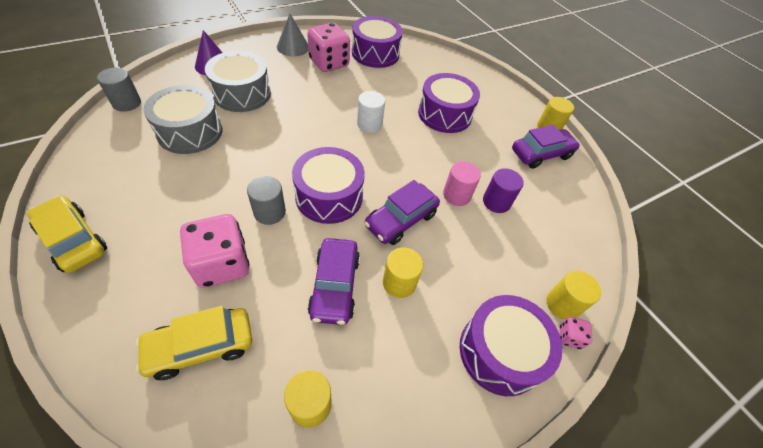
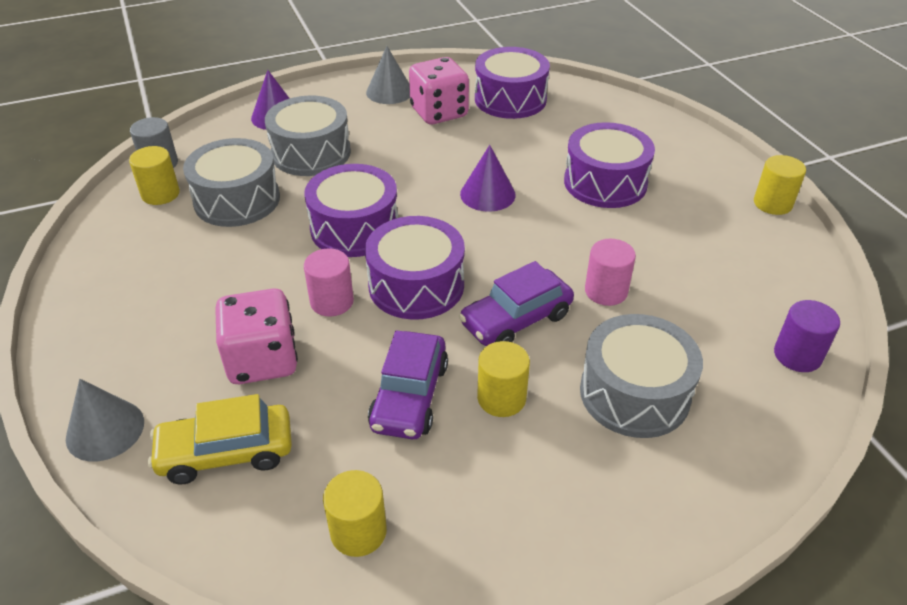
camera: 15 degrees right, 10 degrees down
(73, 240) = (83, 322): yellow car -> none
(99, 335) = (105, 430): none -> grey cone
(269, 212) = (332, 301): grey cylinder -> pink cylinder
(369, 124) = (487, 194): white cylinder -> purple cone
(486, 272) = (634, 393): none -> grey drum
(496, 202) = (667, 303): purple cylinder -> purple cylinder (797, 355)
(500, 352) = (638, 496): purple drum -> purple drum (354, 228)
(541, 154) = (753, 240): purple car -> none
(562, 304) = (748, 444): yellow cylinder -> yellow cylinder (160, 194)
(569, 337) = (751, 487): pink dice -> none

